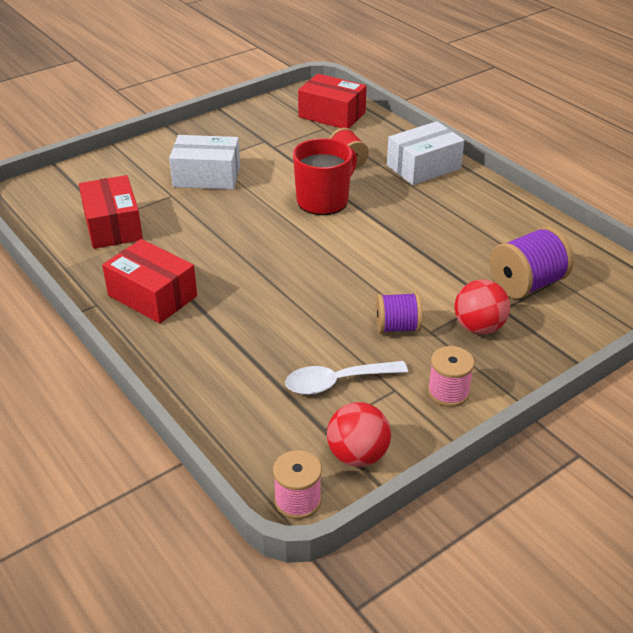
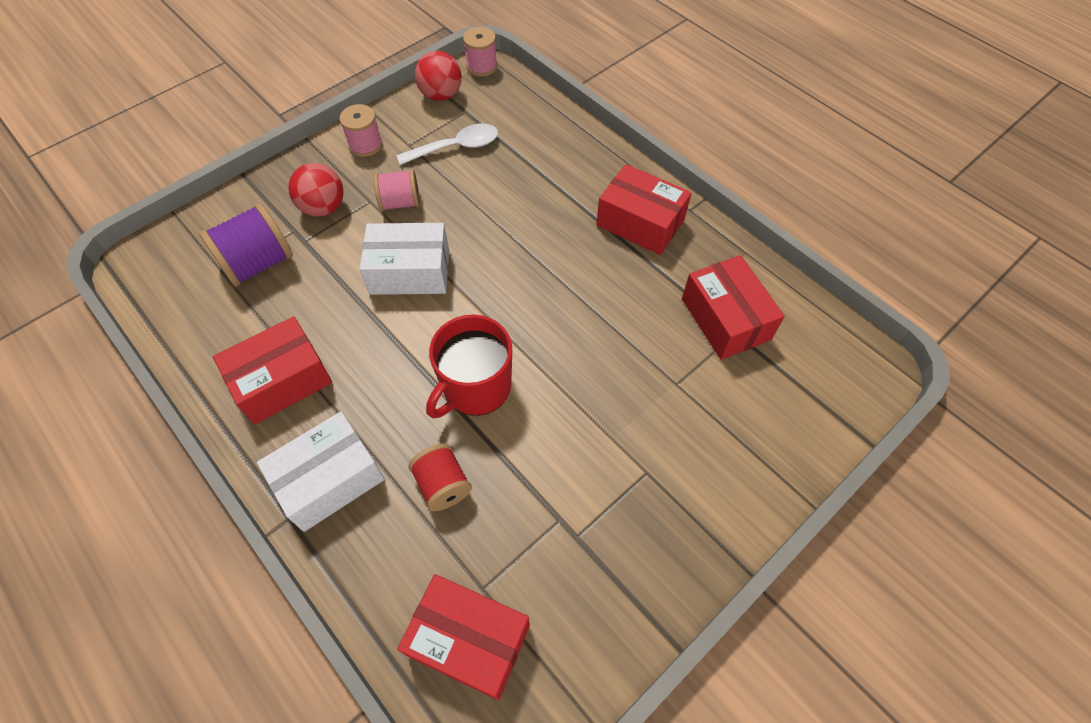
camera: 175 degrees right, 20 degrees up
(207, 176) = (642, 430): white box -> white box (410, 271)
(397, 327) = (400, 203): purple spool -> pink spool
(473, 211) = (282, 381): none -> red box

